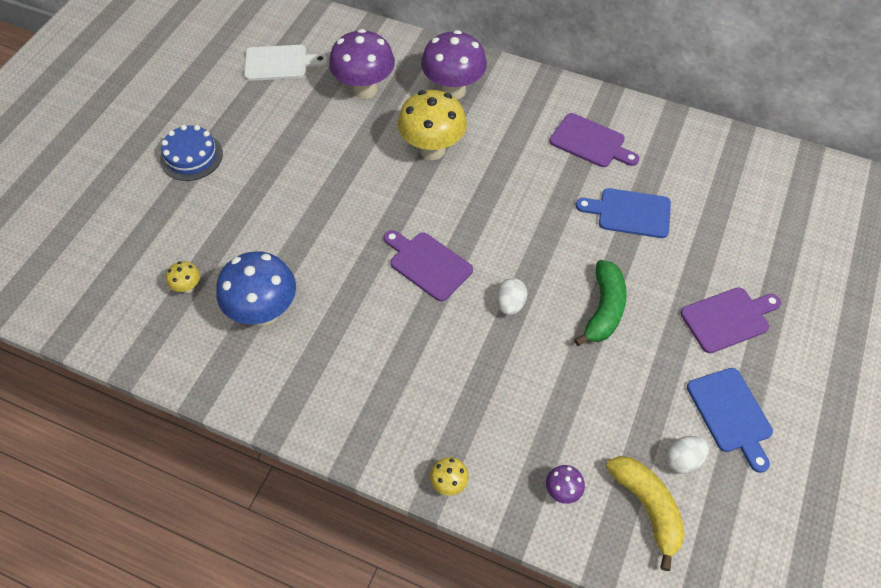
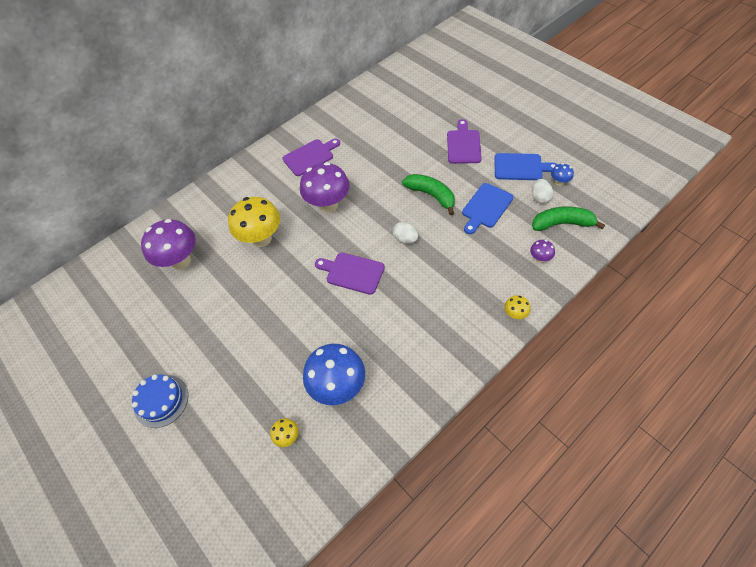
camera: 60 degrees left, 0 degrees up
(280, 63) = (112, 309): white cutting board -> none
(427, 264) = (352, 272): purple cutting board -> purple cutting board turned 45 degrees clockwise
(453, 90) = (220, 210): purple mushroom -> purple mushroom (328, 205)
(629, 213) = (372, 158): blue cutting board -> blue cutting board (486, 207)
(647, 507) = (562, 223): yellow banana -> green banana
(732, 481) = (559, 182): none -> blue mushroom

